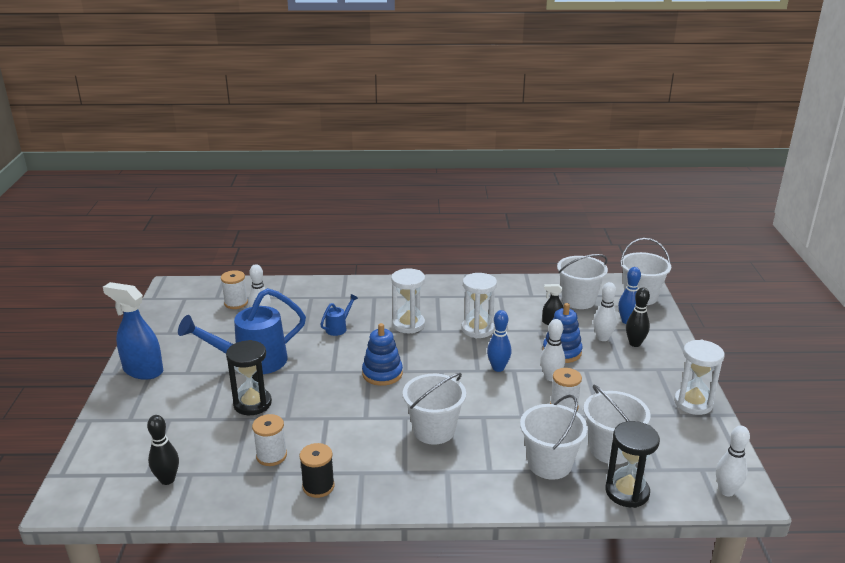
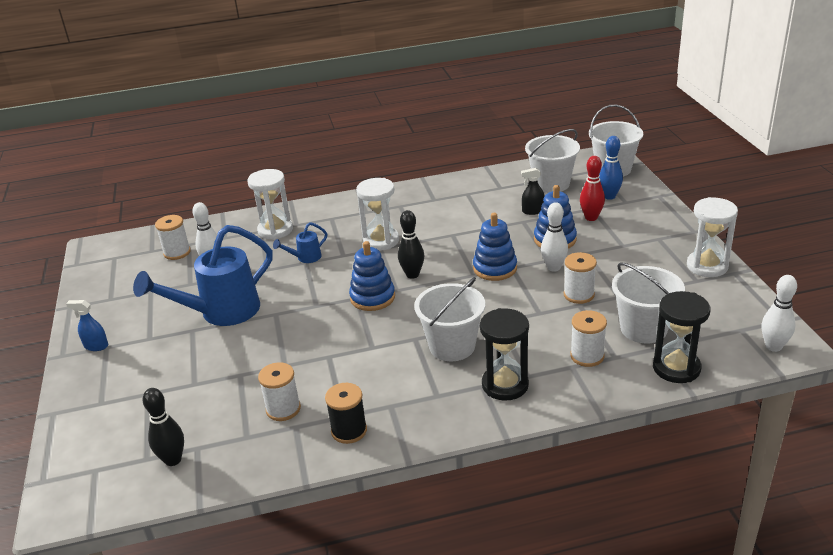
camera: 10 degrees left, 5 degrees up
(143, 370) = (96, 346): blue spray bottle -> blue spray bottle, size x0.49
(252, 404) = (239, 357): black hourglass -> black hourglass (505, 385)
(339, 328) = (305, 258): blue watering can -> blue watering can turned 150 degrees counterclockwise
(477, 329) = (457, 232): white hourglass -> white hourglass (275, 230)
(498, 368) = (495, 268): blue bowling pin -> blue stacking toy
(549, 464) = (587, 356): white bucket -> white spool
(602, 338) = (591, 218): white bowling pin -> red bowling pin
(635, 343) = (626, 217): black bowling pin -> black bowling pin (412, 274)

